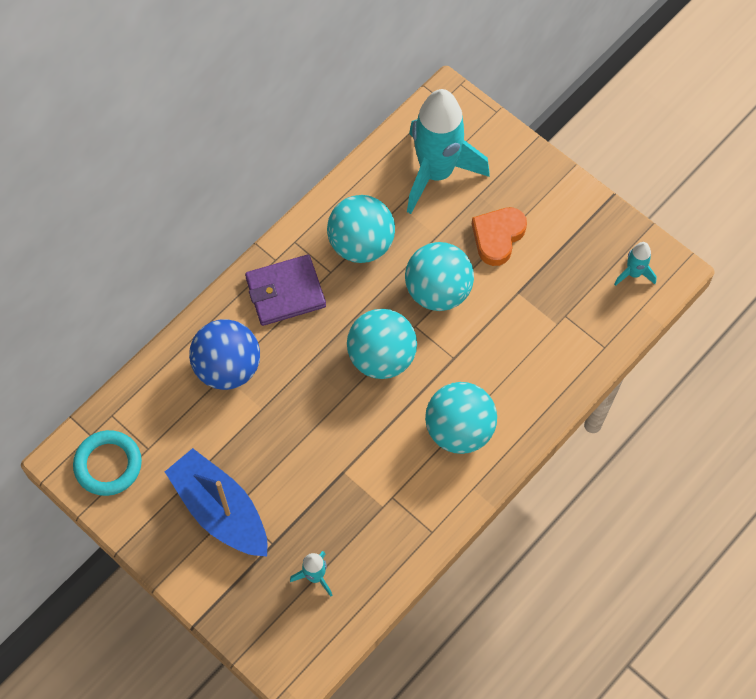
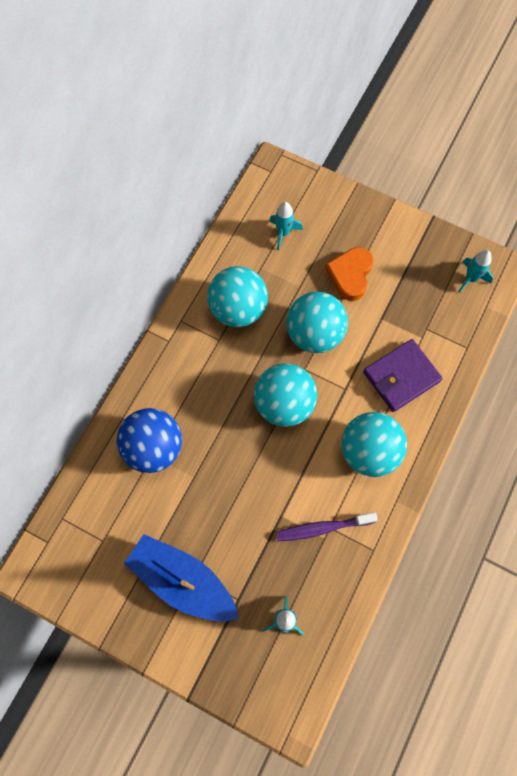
camera: 15 degrees left, 5 degrees up
(108, 465) = (70, 565): turquoise ring -> none
(285, 292) = (185, 367): purple wallet -> purple wallet (401, 377)
(384, 495) = (322, 528): none -> purple toothbrush
(436, 173) = (283, 233): turquoise rocket -> turquoise rocket, size x0.43

